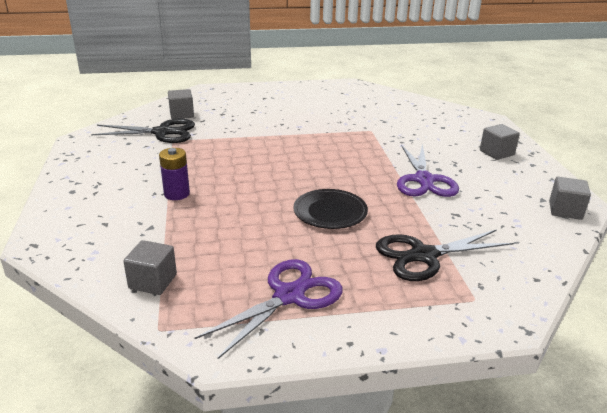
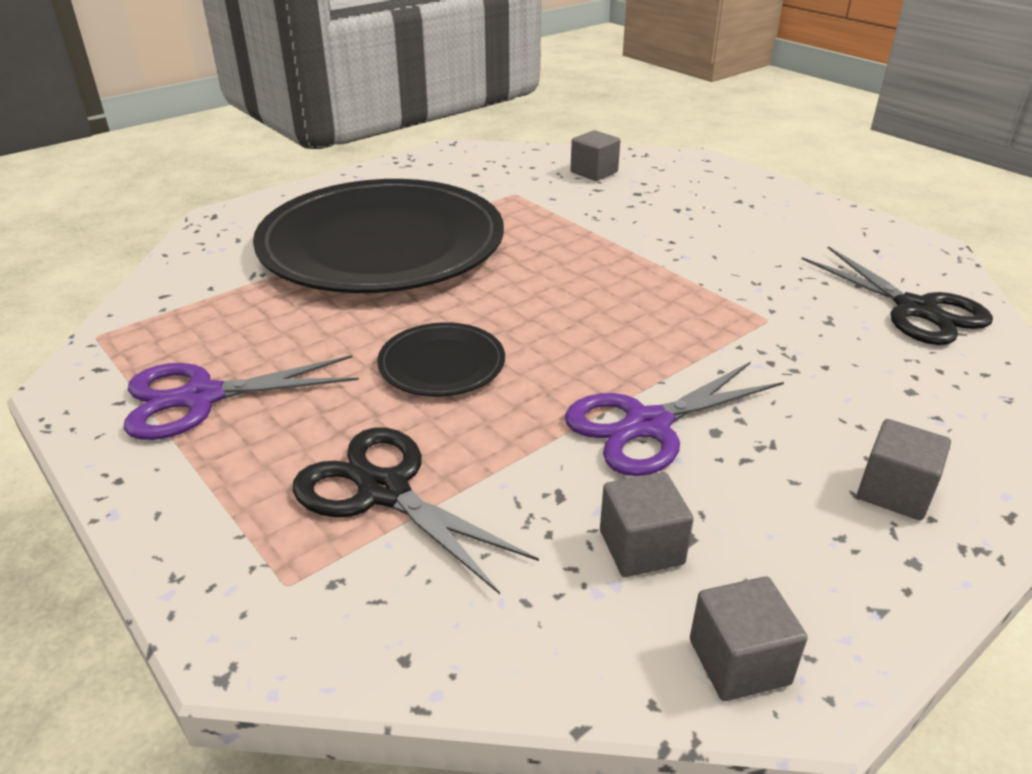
camera: 60 degrees right, 5 degrees up
(153, 281) = (183, 299): grey cube -> grey cube (641, 547)
(162, 132) = (527, 180): black scissors -> black scissors (915, 309)
(177, 194) = (382, 244): purple battery -> black plate
(289, 296) = (201, 398): purple scissors -> purple scissors turned 150 degrees clockwise

